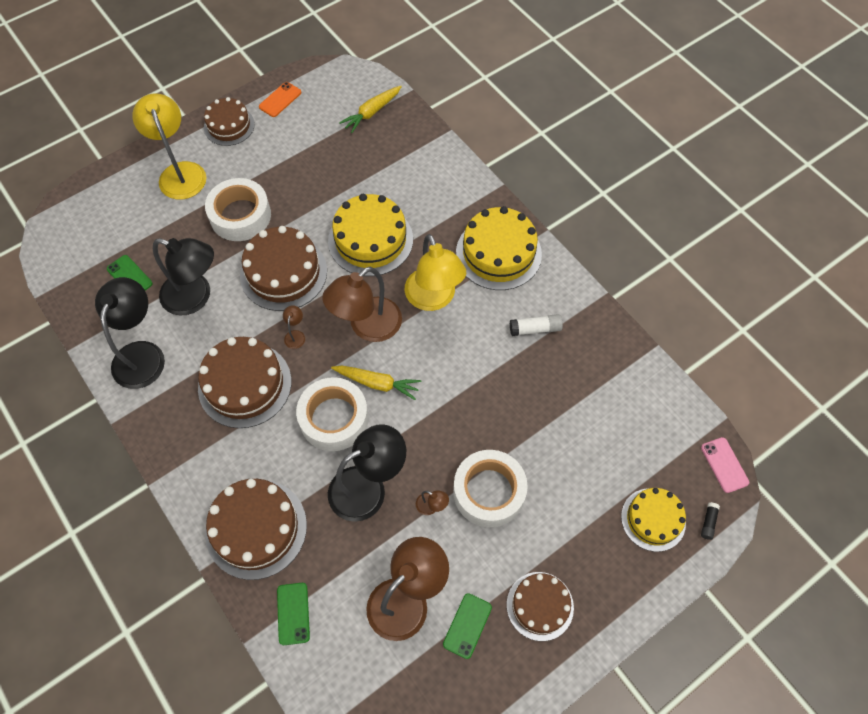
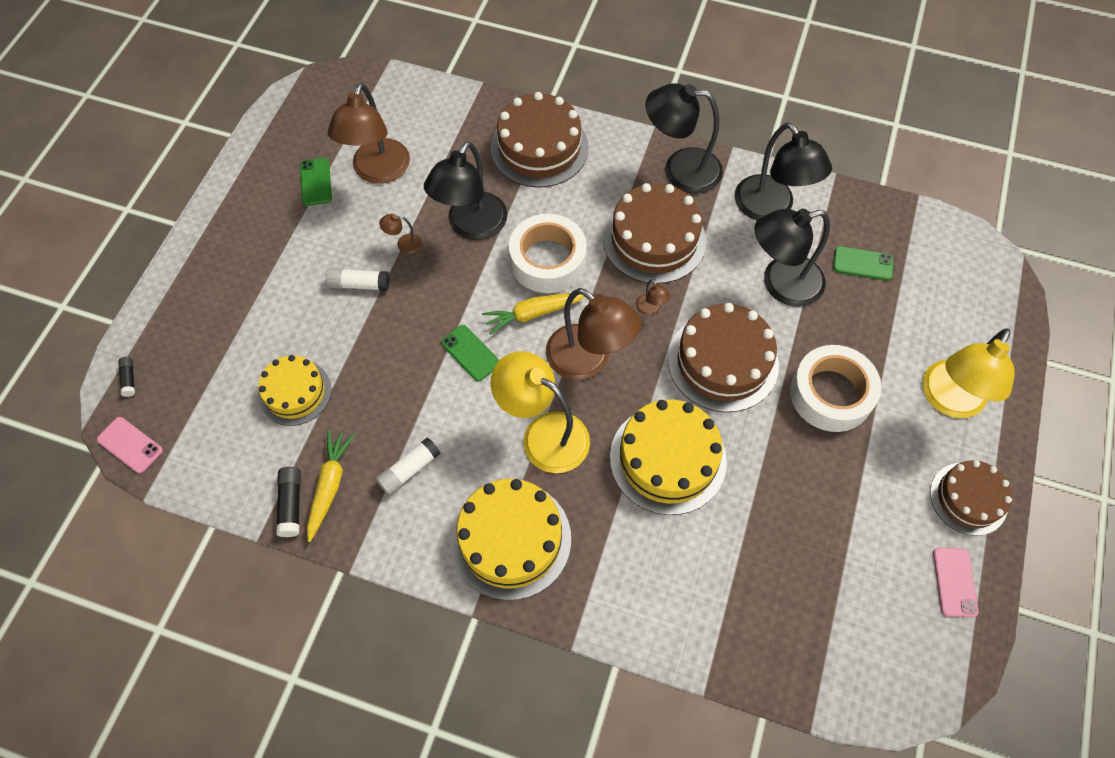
camera: 145 degrees right, 0 degrees up
(170, 430) = (680, 170): none -> black lamp
(180, 172) = (948, 400): yellow lamp -> yellow lamp turned 90 degrees clockwise
(280, 99) = (954, 582): orange phone -> pink phone
(293, 613) = (461, 116): green phone -> green phone (470, 353)
(367, 327) = (588, 360): brown lamp -> brown lamp turned 120 degrees clockwise
(372, 112) = (826, 647): yellow carrot -> yellow carrot (329, 486)
(489, 492) = (359, 284): white tape -> white glue stick
(540, 606) = (261, 227): brown cake -> none
(625, 353) = (291, 504): none -> black glue stick
(653, 519) = (187, 350): yellow cake -> yellow cake (295, 392)

